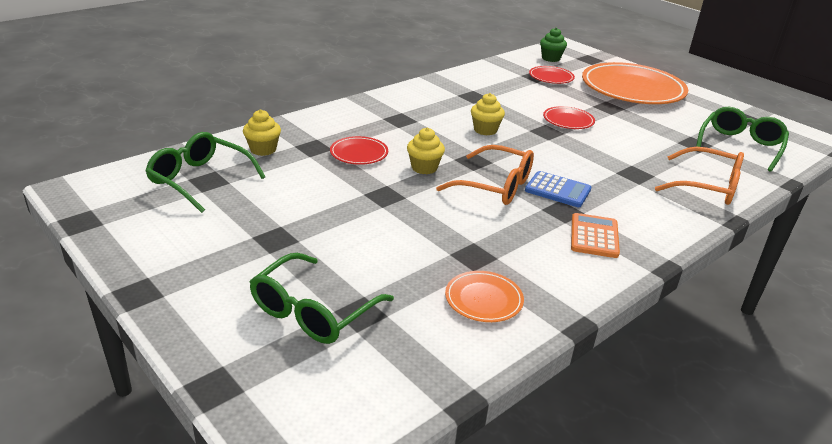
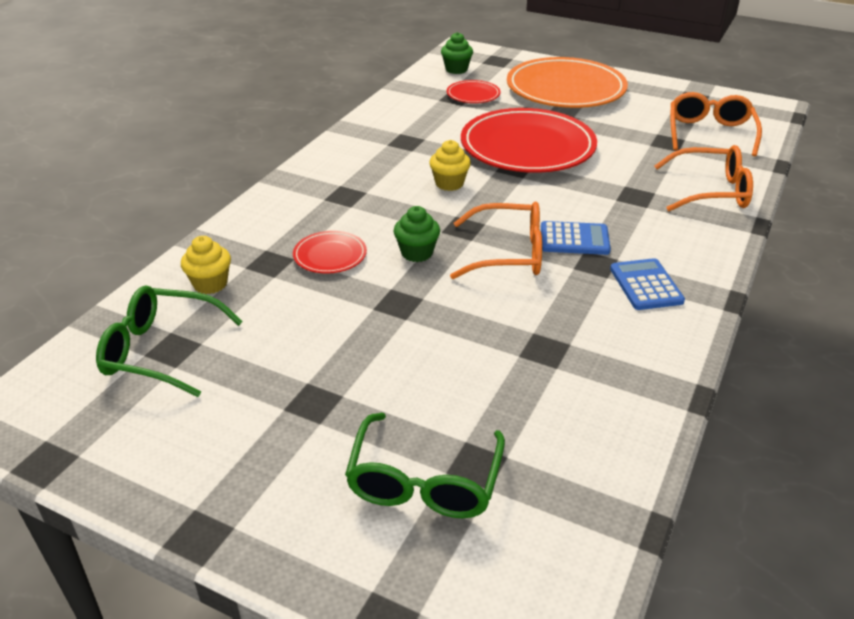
camera: 20 degrees left, 5 degrees up
(424, 168) = (417, 253): yellow cupcake -> green cupcake
(483, 299) = (590, 400): orange plate -> none
(568, 121) = (527, 147): red plate -> red plate, size x2.24
(594, 236) = (646, 285): orange calculator -> blue calculator
(740, 146) = (709, 133): green glasses -> orange glasses

